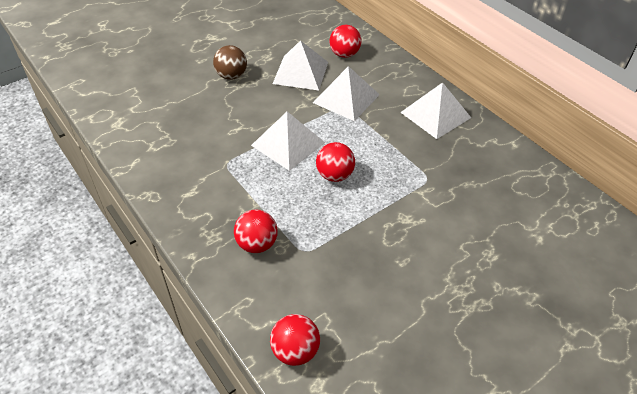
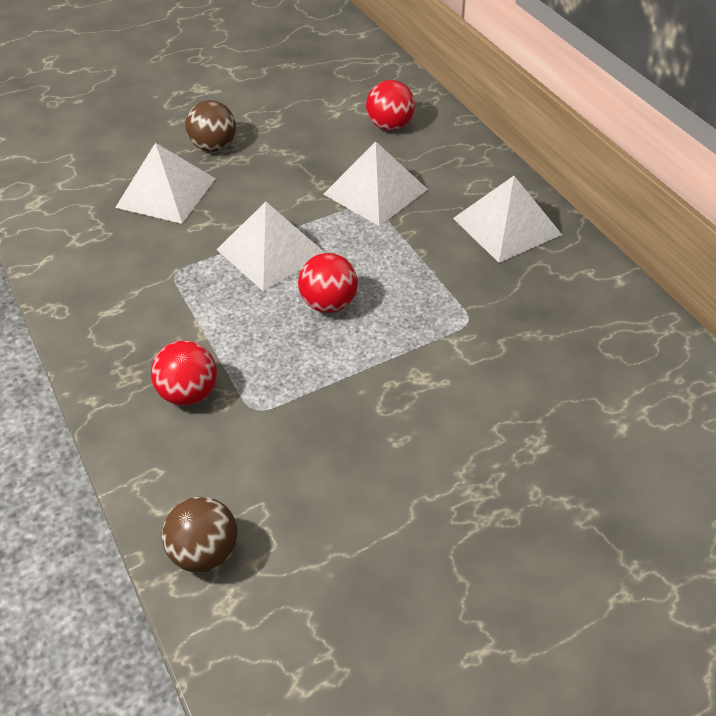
camera: 10 degrees right, 0 degrees up
(295, 351) = (205, 553): red ball -> brown ball
(300, 72) = (317, 148): white pyramid -> white pyramid (166, 192)

